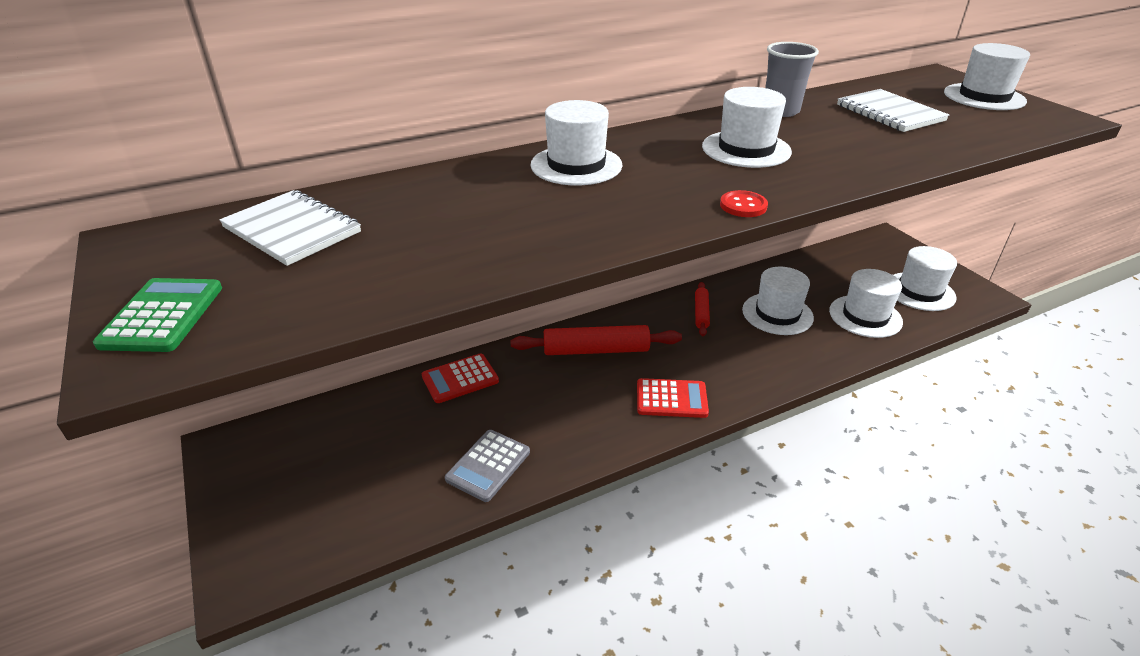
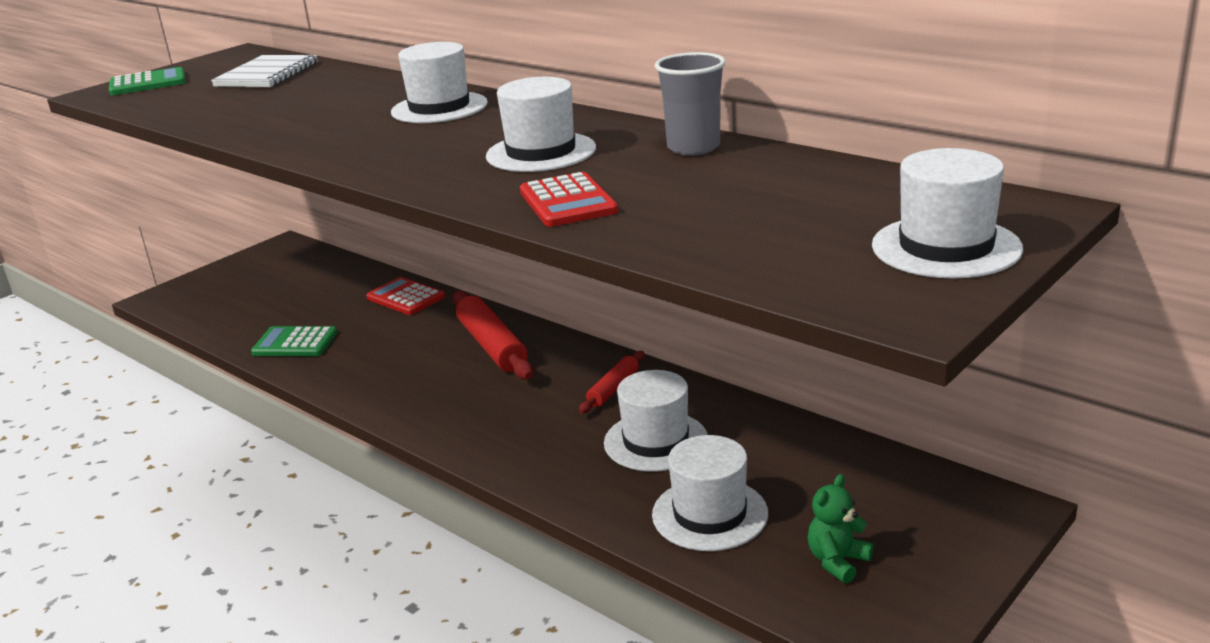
camera: 70 degrees right, 10 degrees down
(488, 465) = (295, 343): grey calculator -> green calculator
(671, 399) = (431, 405): red calculator -> red calculator (568, 202)
(701, 313) = (613, 388): red rolling pin -> red rolling pin turned 45 degrees counterclockwise
(743, 206) = (384, 173): red button -> none
(890, 113) = (763, 198): white notebook -> none
(919, 291) = (837, 561): white hat -> green teddy bear

